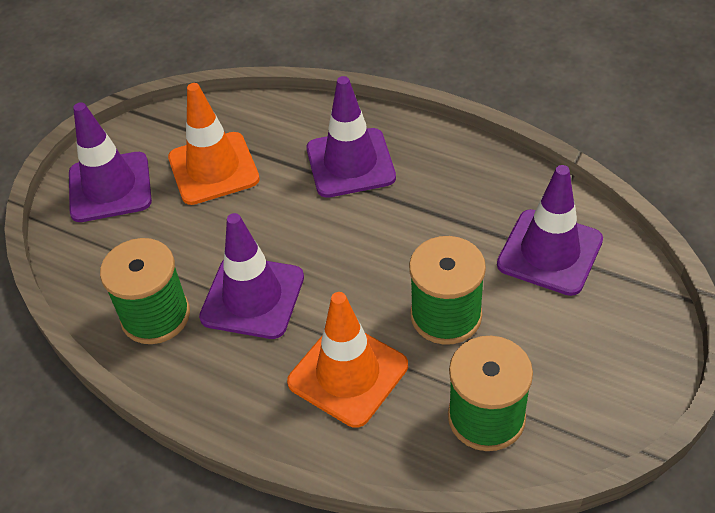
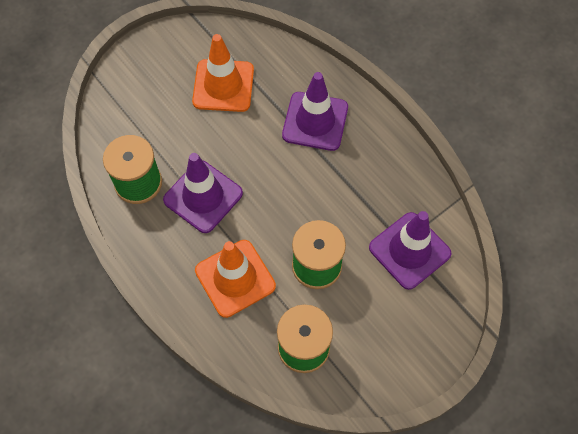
camera: 20 degrees right, 15 degrees up
(110, 187) = (151, 71): purple traffic cone -> none

